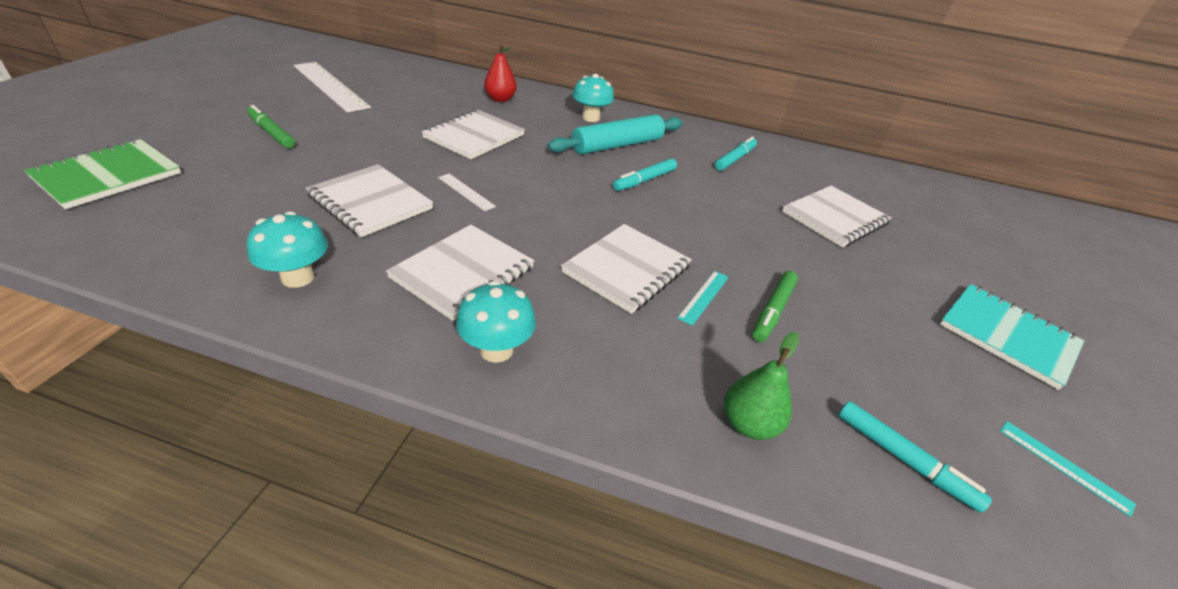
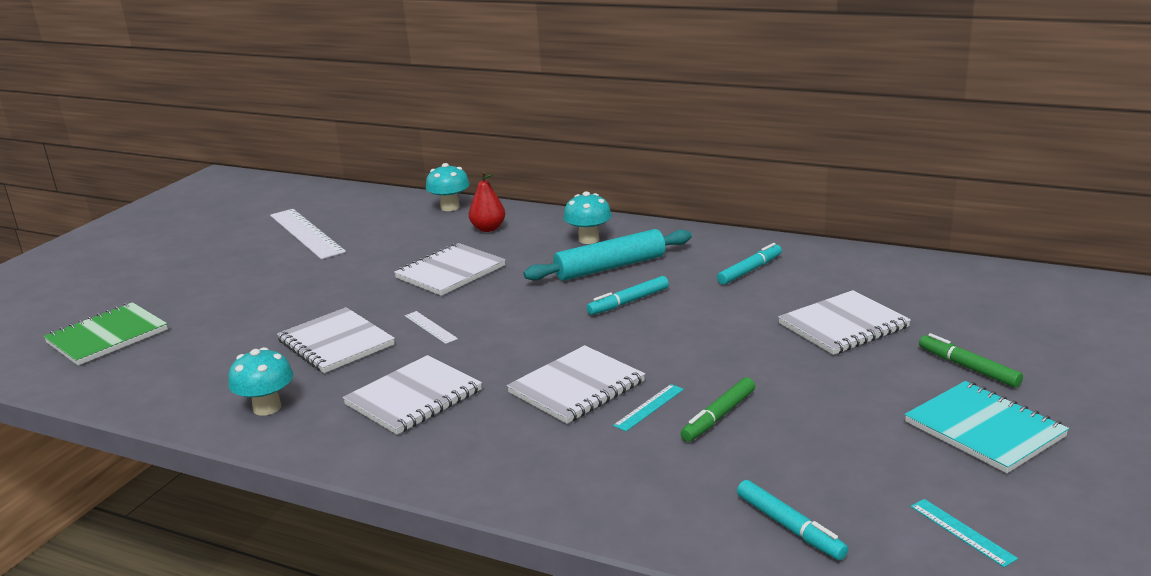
camera: 15 degrees right, 15 degrees down
(271, 133) = (247, 286): green marker -> green marker (968, 368)
(496, 350) = (432, 455): turquoise mushroom -> turquoise mushroom (450, 207)
(748, 424) = (648, 503): green pear -> none

